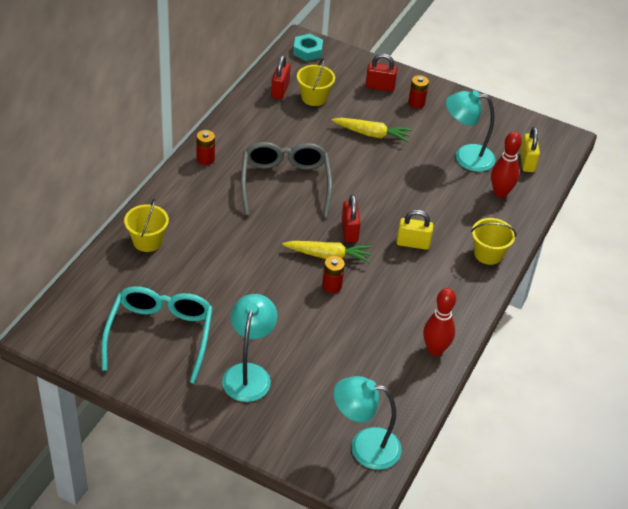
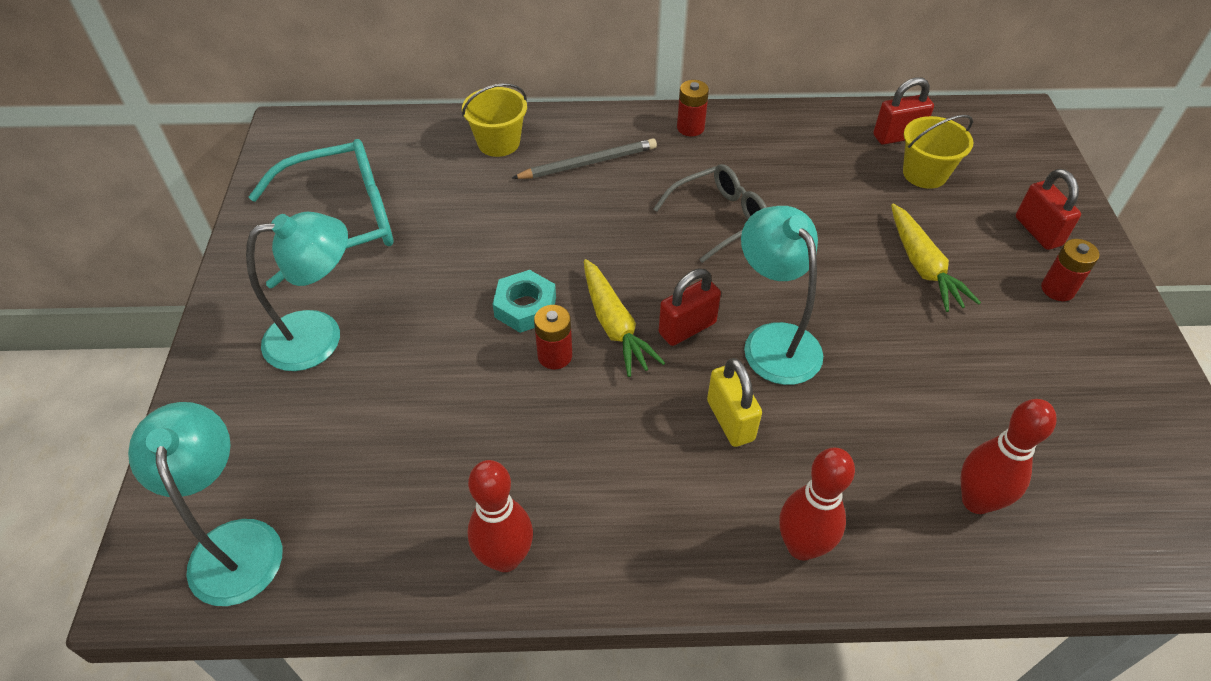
camera: 65 degrees right, 5 degrees up
(199, 212) = (588, 163): none -> grey pencil
(285, 183) = (719, 218): grey glasses -> grey glasses, size x0.65
(307, 51) = (1011, 128): turquoise nut -> turquoise nut (525, 307)
(465, 157) = (1008, 409): turquoise lamp -> turquoise lamp (774, 340)
(488, 254) = (801, 546): yellow bucket -> red bowling pin
(527, 162) = (1103, 512): yellow padlock -> none

